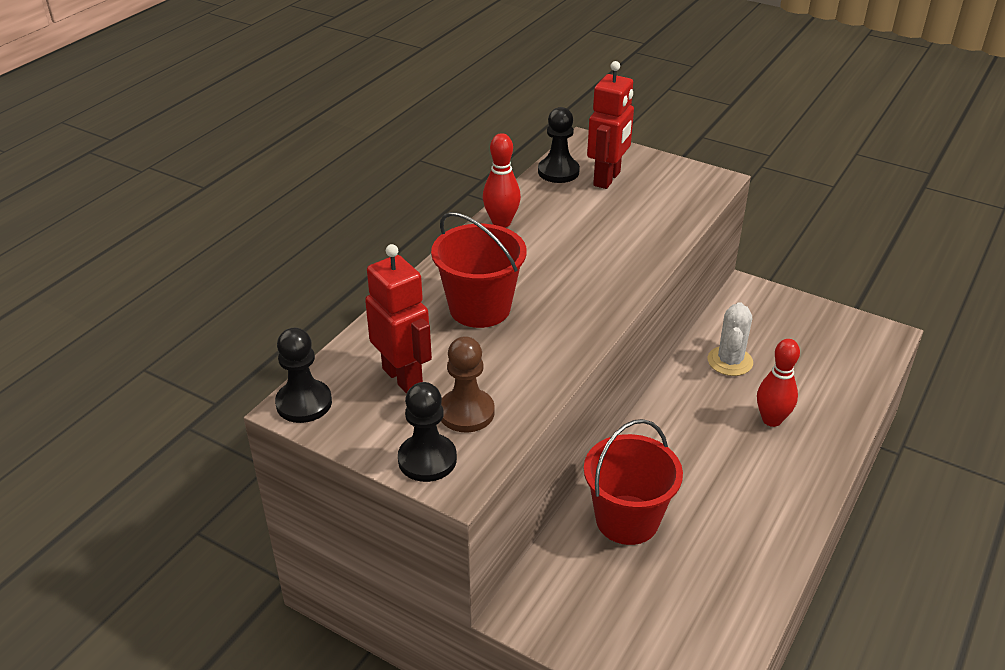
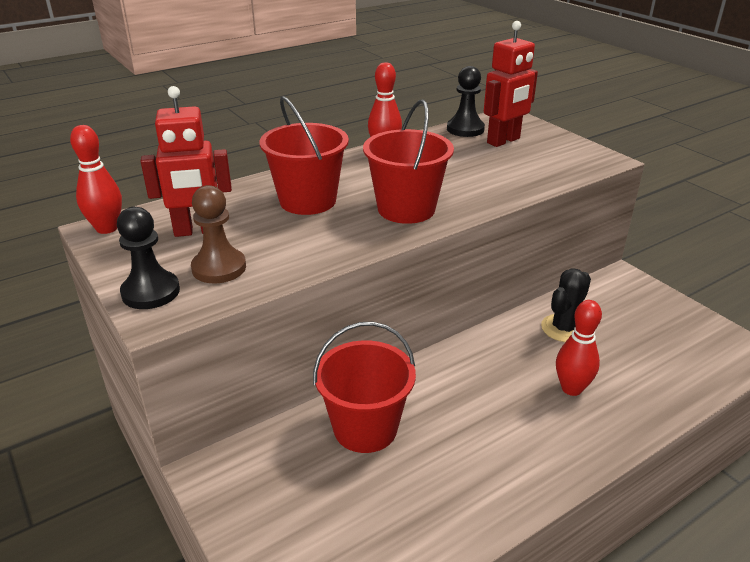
camera: 25 degrees right, 5 degrees down
(304, 403) = (107, 228): black pawn -> red bowling pin
(403, 377) = (197, 231): red robot -> red robot turned 90 degrees clockwise
(582, 291) = (406, 209): none -> red bucket
(730, 361) = (564, 328): white cactus -> black cactus

